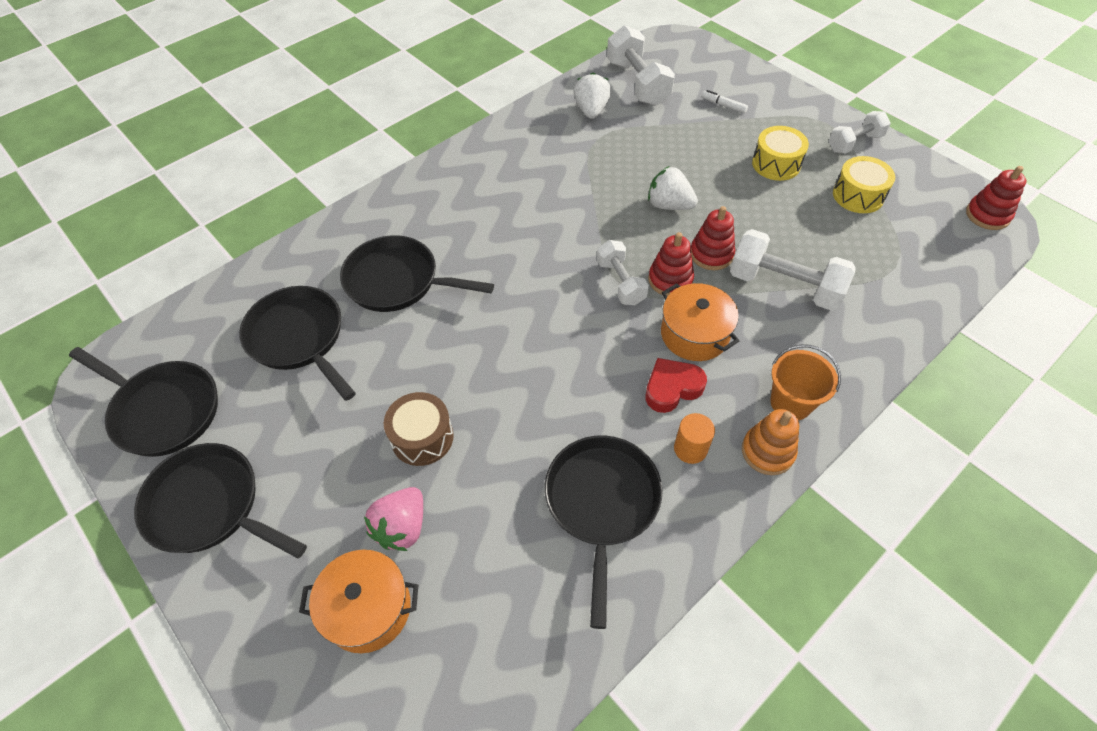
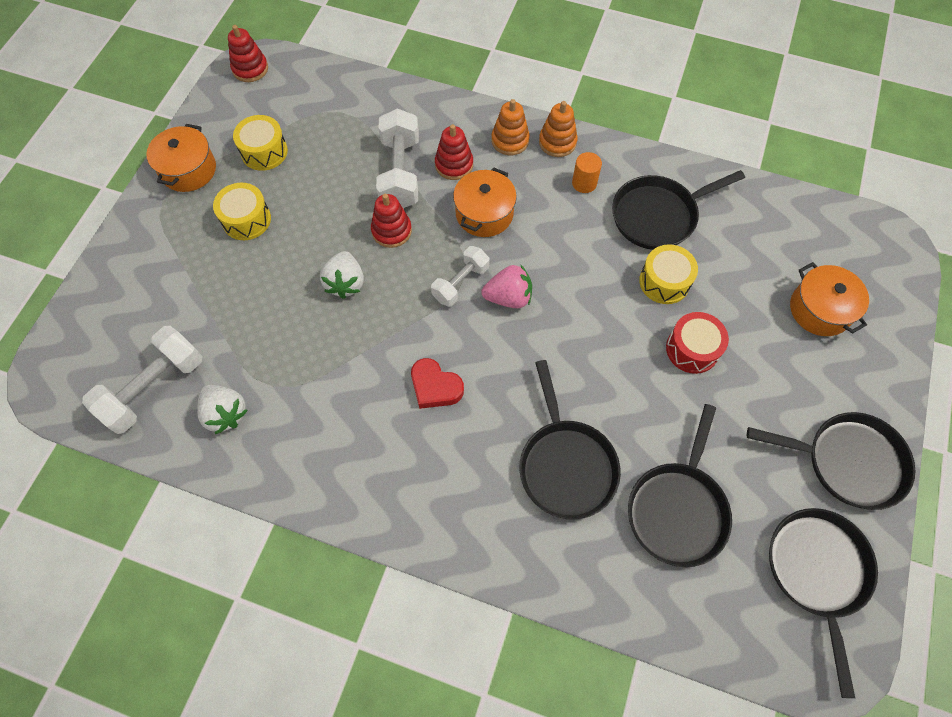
camera: 120 degrees left, 10 degrees up
(210, 506) = (847, 462): black pan -> black pan turned 75 degrees counterclockwise
(402, 527) = (760, 321): pink strawberry -> pink strawberry (508, 297)
(422, 437) = (692, 349): brown drum -> red drum
(513, 457) = (664, 282): none -> yellow drum
(591, 110) = (225, 413): white strawberry -> white strawberry turned 105 degrees counterclockwise
(670, 280) = (437, 249): red stacking toy -> red stacking toy (454, 165)
(672, 388) = (542, 210): red heart -> red heart (435, 387)
(723, 105) = (167, 290): white marker -> none
(791, 403) = (510, 140): orange bucket -> orange stacking toy
(854, 143) = (188, 170): white dumbbell -> orange pot

